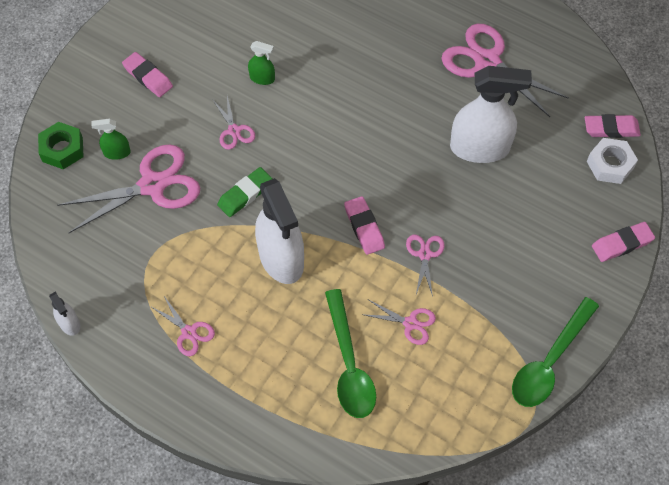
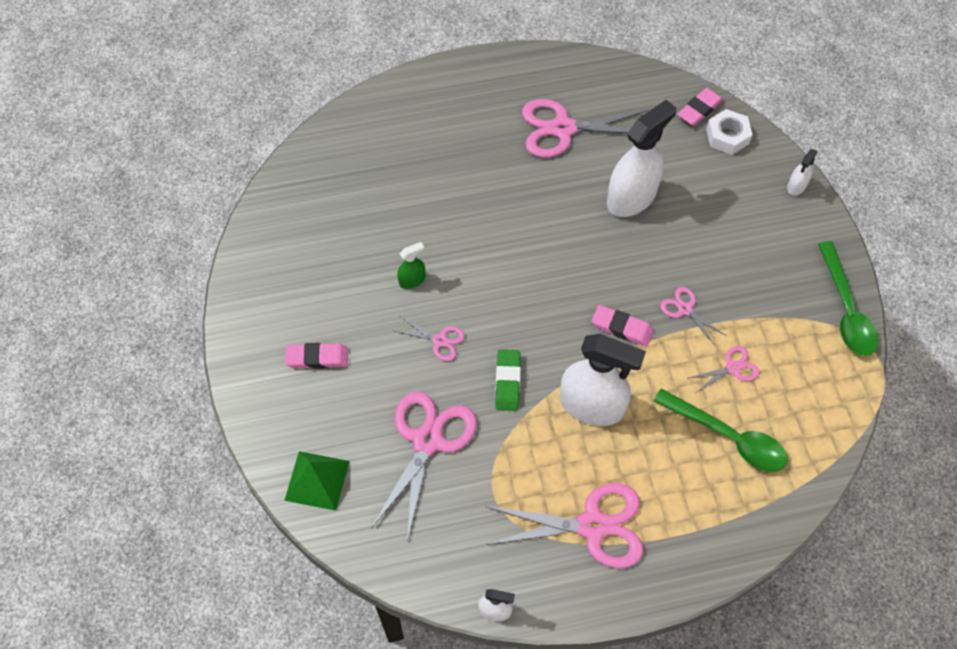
camera: 45 degrees left, 0 degrees up
(62, 149) = (317, 480): green nut -> green pyramid
(117, 153) = (366, 441): green spray bottle -> none
(189, 332) = (592, 526): pink scissors -> pink scissors, size x2.04
(622, 244) = (796, 186): pink eraser -> white spray bottle

